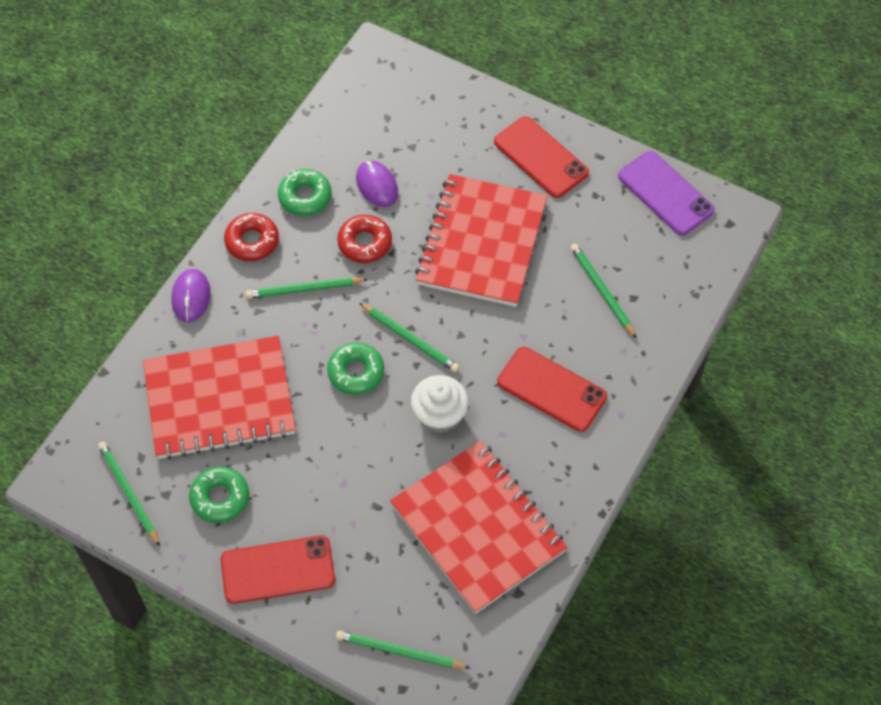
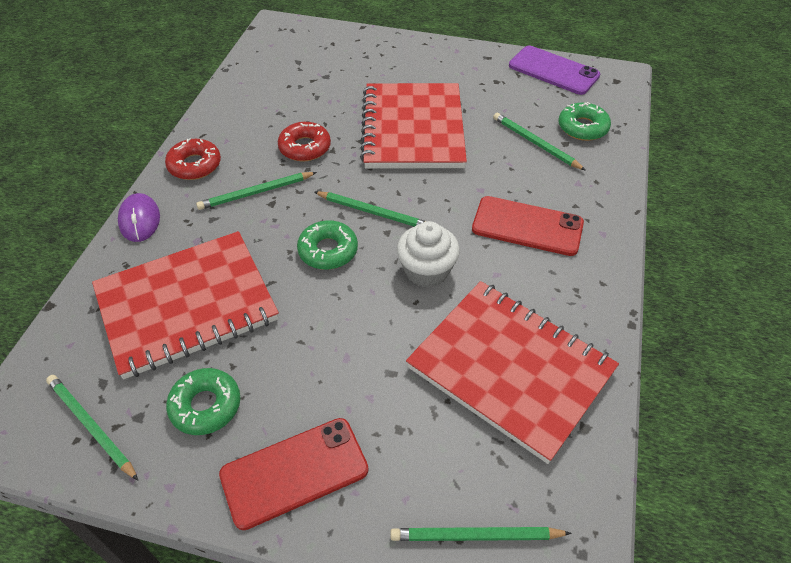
camera: 15 degrees left, 10 degrees down
(305, 197) = (238, 124): green donut -> green donut (582, 127)
(377, 185) = (303, 106): purple mouse -> none
(540, 157) = (439, 65): red phone -> none

